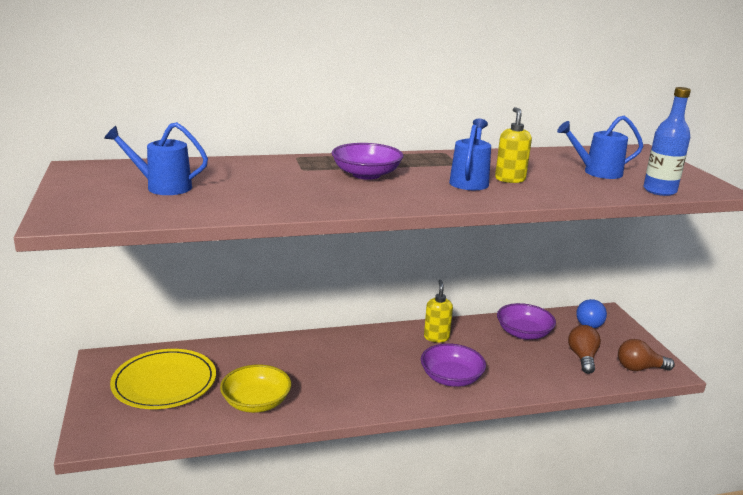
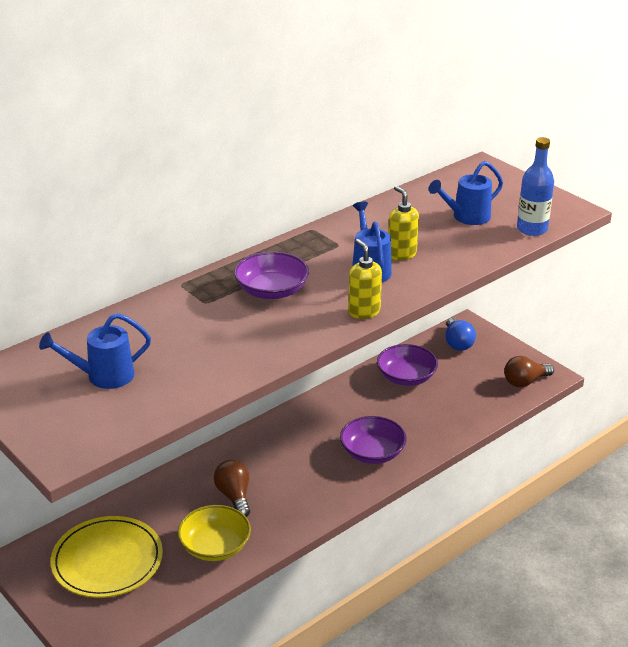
camera: 25 degrees left, 10 degrees up
(436, 337) = (329, 411): yellow soap dispenser -> yellow soap dispenser (364, 312)
(582, 358) = (472, 387): brown light bulb -> brown light bulb (234, 496)

